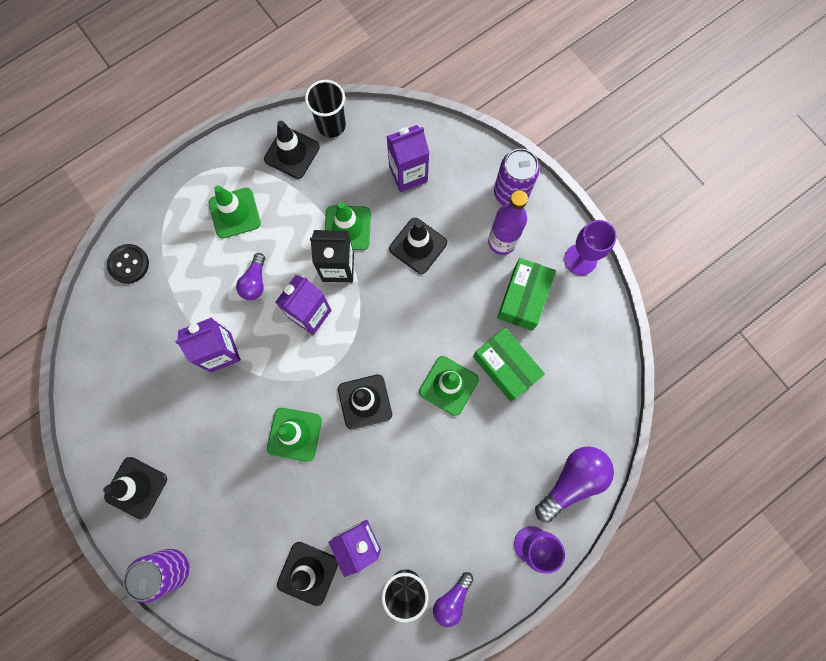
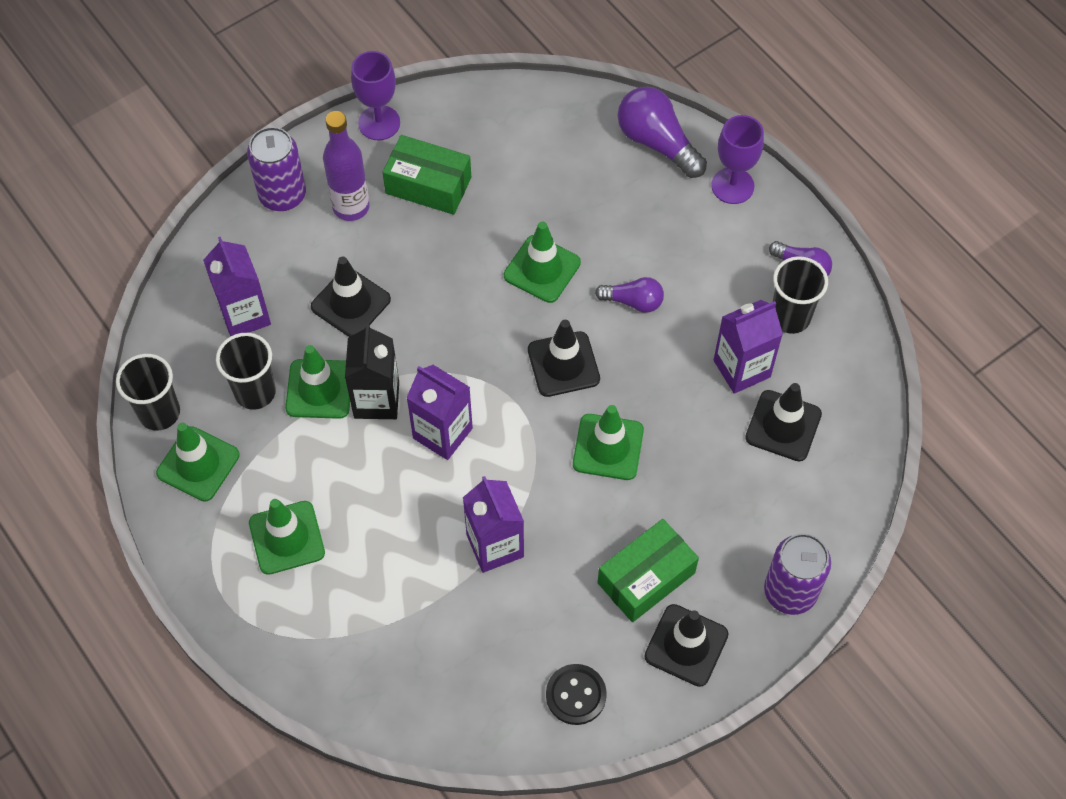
camera: 90 degrees left, 15 degrees down
(128, 264) = (358, 683): black button -> black button (576, 695)
(255, 282) = (393, 506): purple light bulb -> purple light bulb (633, 301)
(292, 153) = (198, 464): black traffic cone -> green traffic cone
(346, 185) = (255, 392): none -> black cup
(506, 367) = (518, 206): green box -> green box (646, 578)

